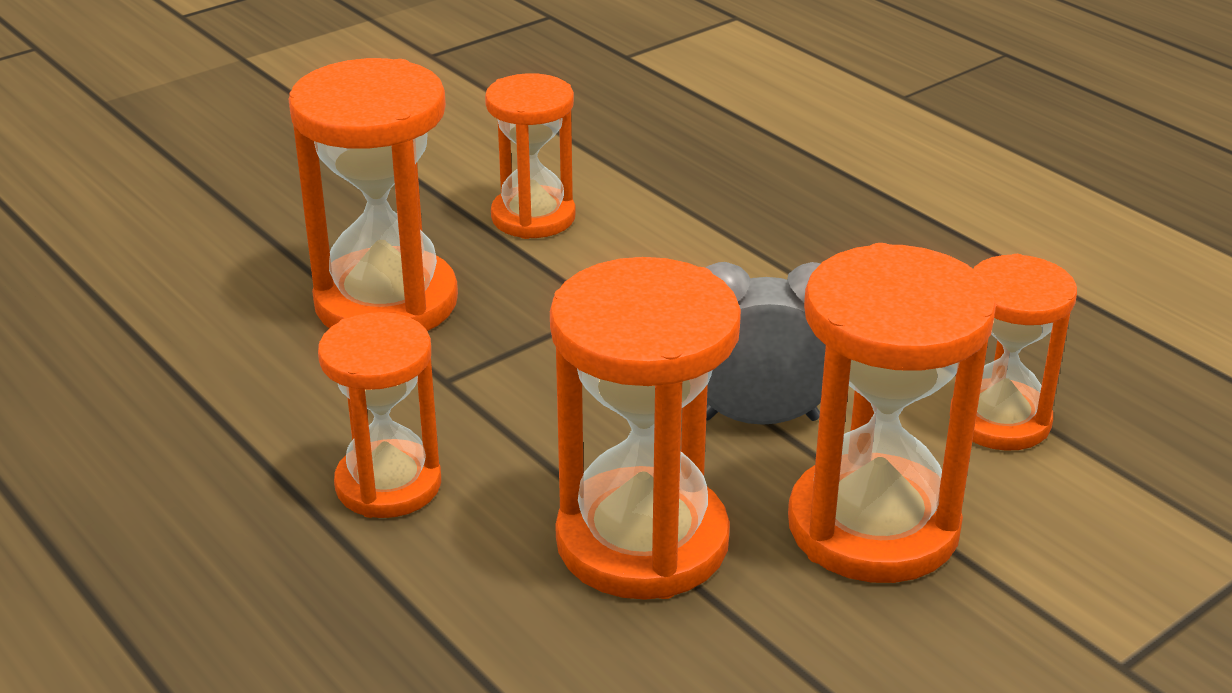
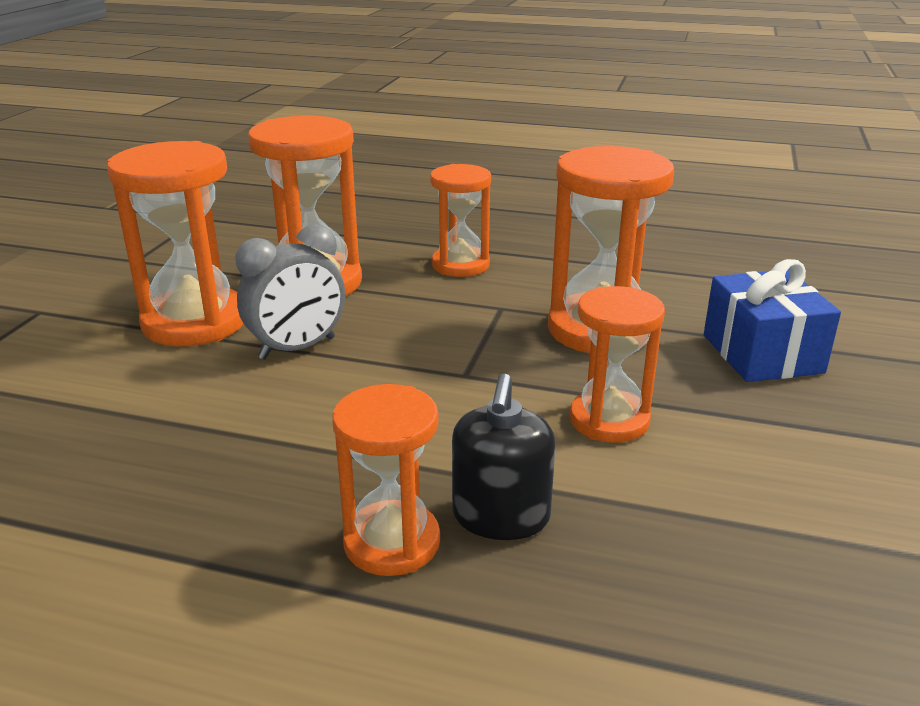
camera: 145 degrees right, 5 degrees down
(285, 216) = (762, 354): none -> blue gift
(718, 189) = (501, 516): none -> black soap dispenser
(1000, 420) = (130, 399): orange hourglass -> orange hourglass (392, 542)

